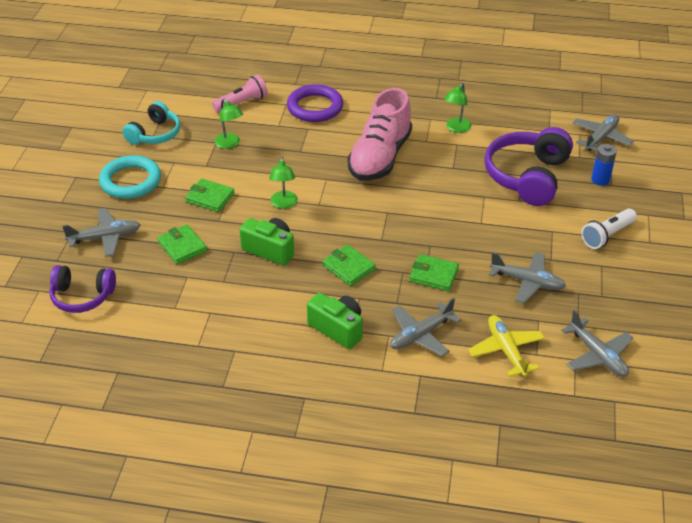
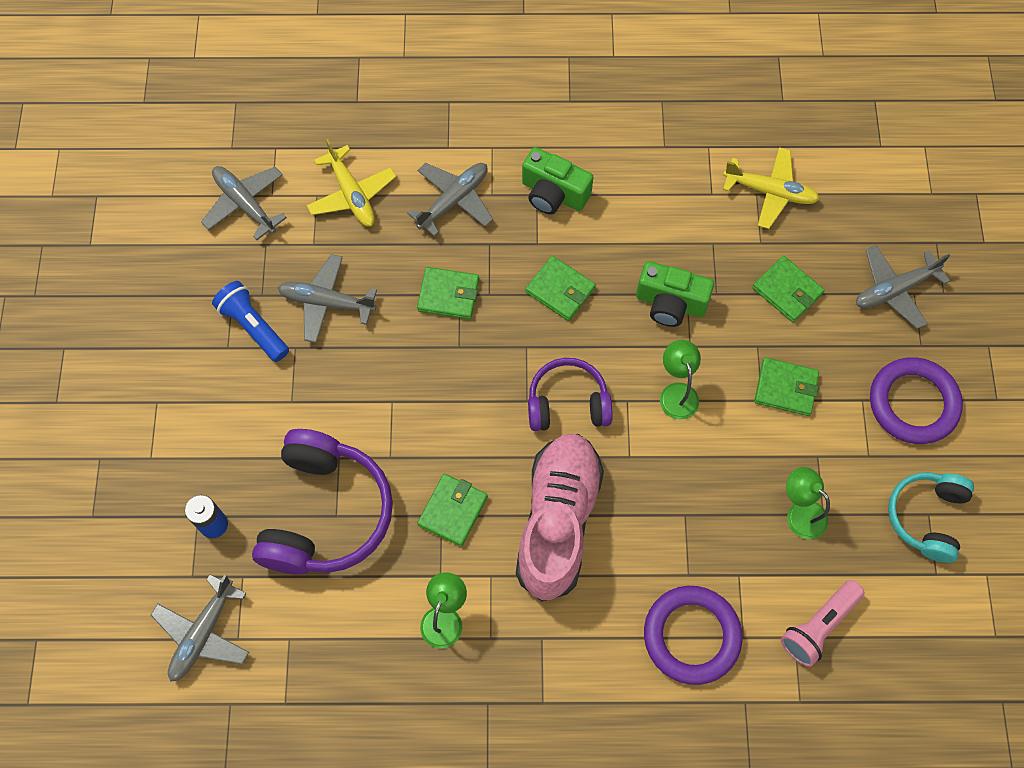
camera: 170 degrees right, 25 degrees up
(82, 296) = (874, 192): purple headphones -> purple headphones (567, 403)
(130, 181) = (913, 403): turquoise ring -> purple ring
(163, 307) = (770, 192): none -> yellow plane
(445, 168) = (453, 511): none -> green wallet
(583, 274) = (253, 327): none -> blue flashlight
(607, 235) = (215, 404): white flashlight -> none

